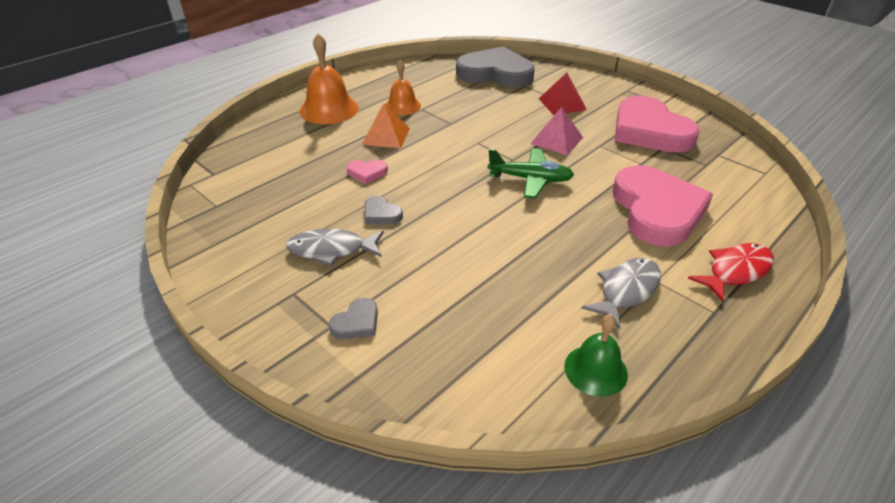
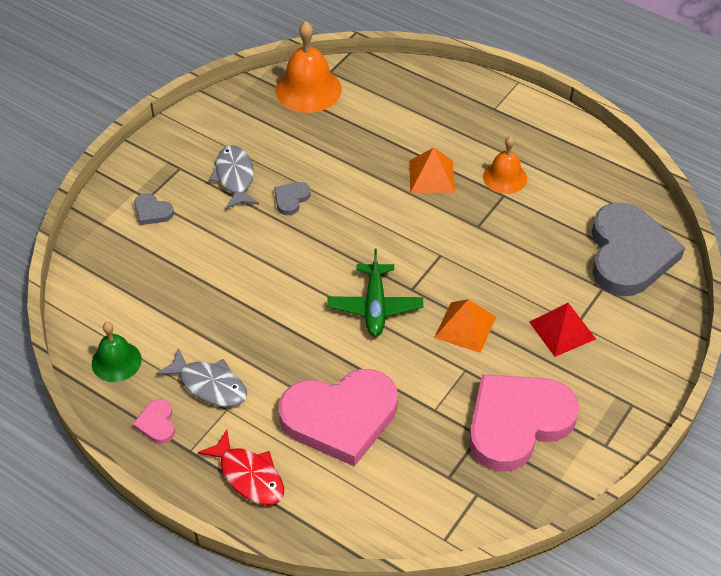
camera: 80 degrees right, 10 degrees up
(329, 109) = (476, 118): orange bell -> orange bell (308, 89)
(367, 172) = (357, 175): pink heart -> pink heart (157, 423)
(556, 140) = (465, 327): pink pyramid -> orange pyramid

